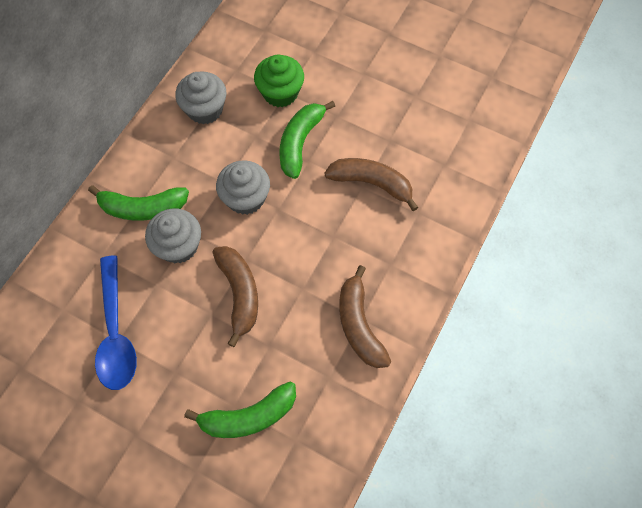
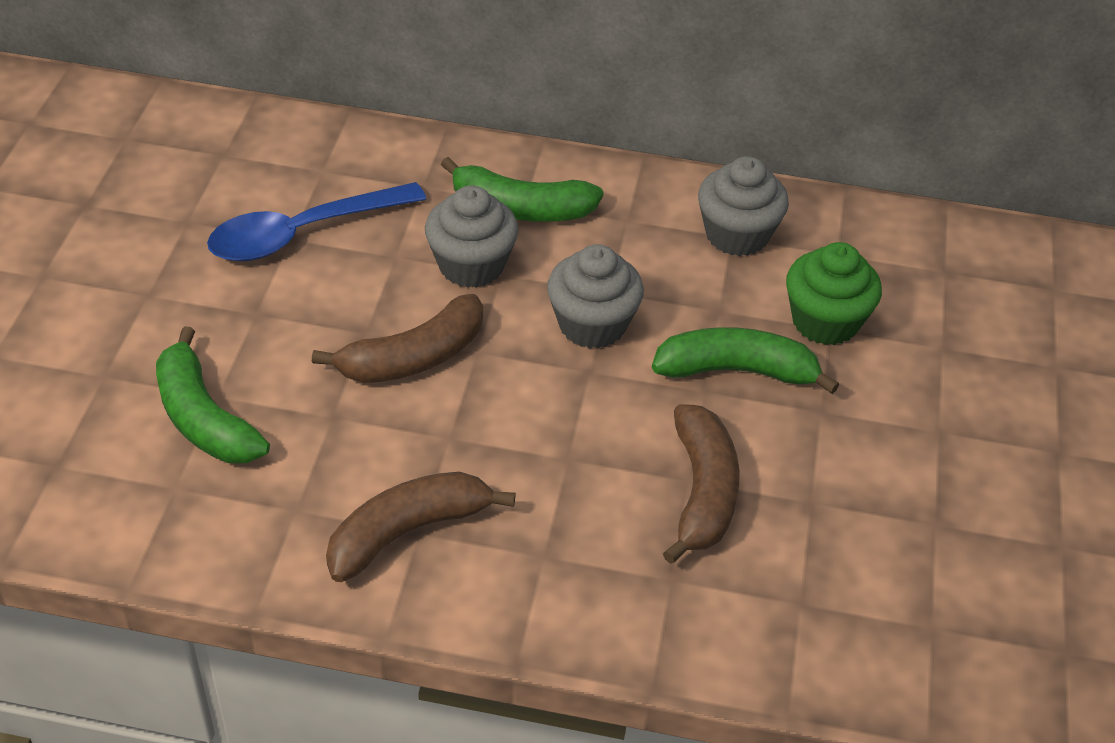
camera: 70 degrees right, 20 degrees down
(143, 208) = (520, 209): green banana -> green banana turned 60 degrees counterclockwise

